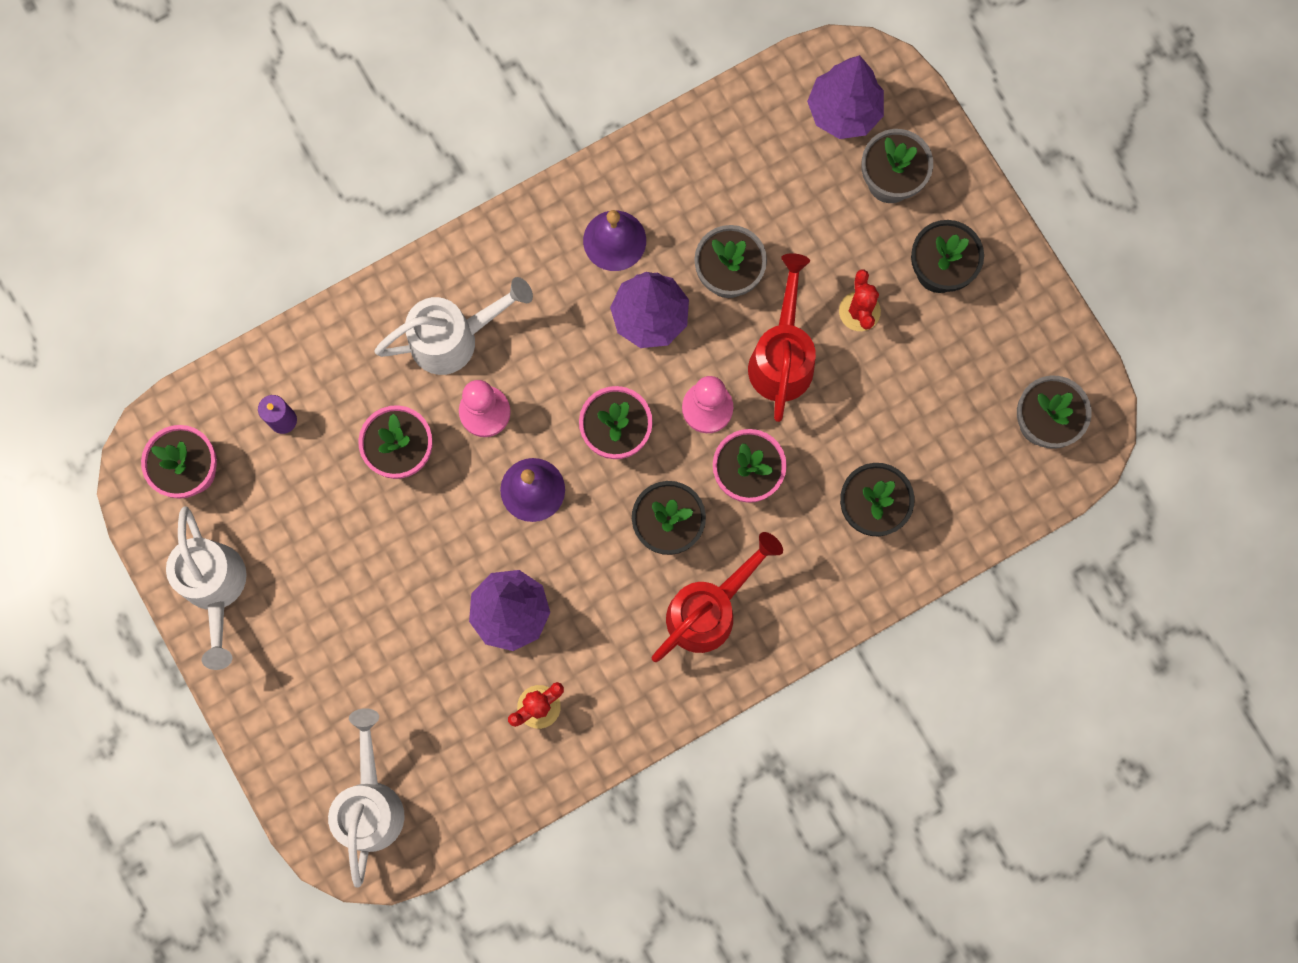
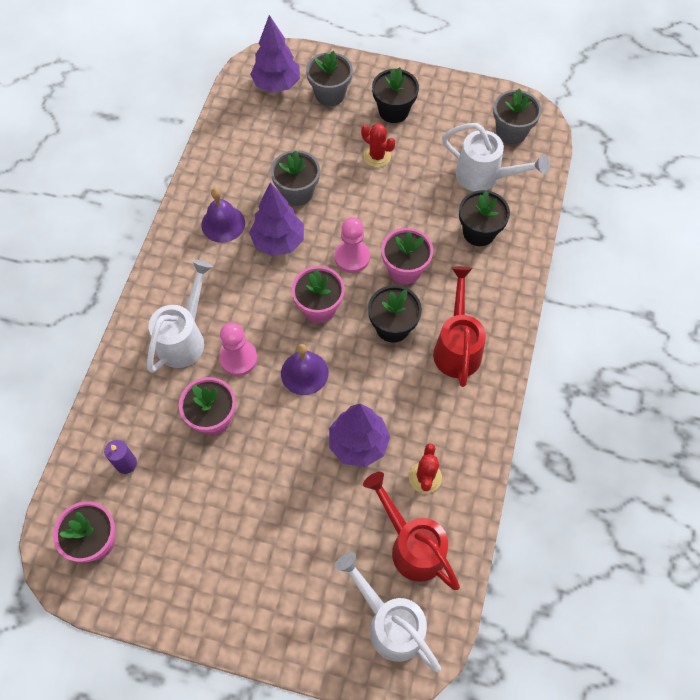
camera: 45 degrees left, 15 degrees down
(216, 589) = (175, 593): white watering can -> white watering can (485, 177)
(782, 356) = (362, 204): red watering can -> red watering can (411, 545)

